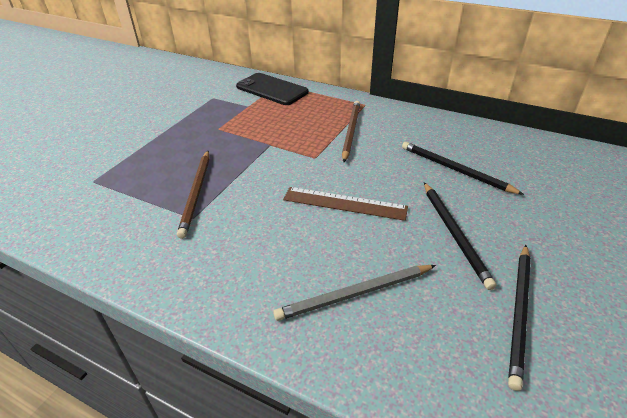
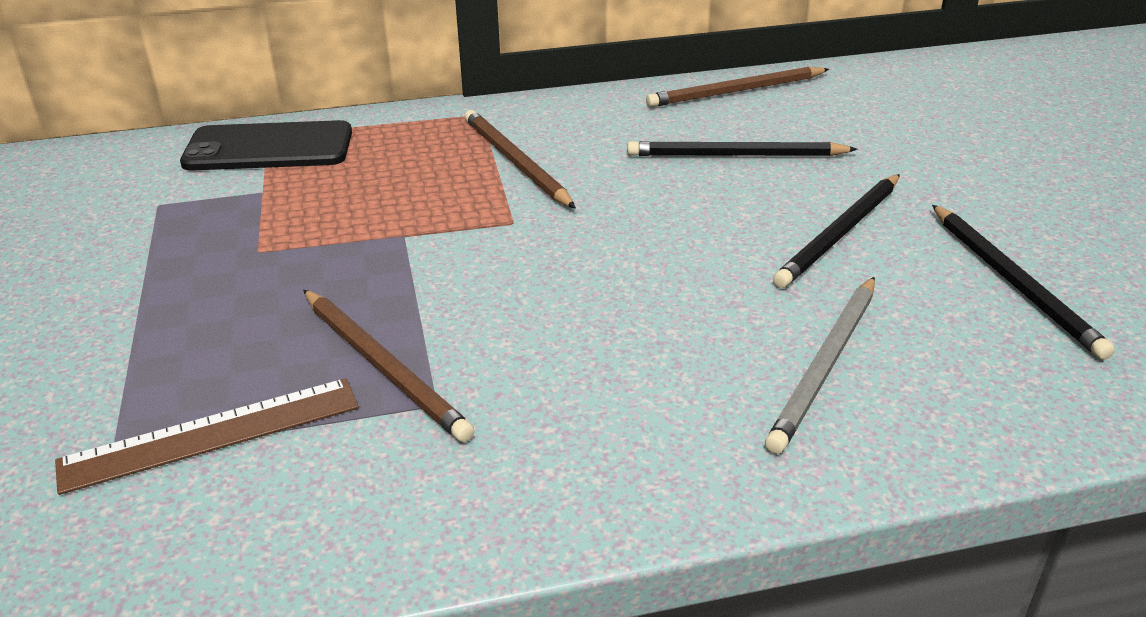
camera: 40 degrees left, 5 degrees down
(344, 203) = (651, 264): brown ruler -> brown ruler (211, 434)
(454, 234) = (840, 233): black pencil -> black pencil turned 90 degrees clockwise
(500, 137) = (735, 91): none -> brown pencil

